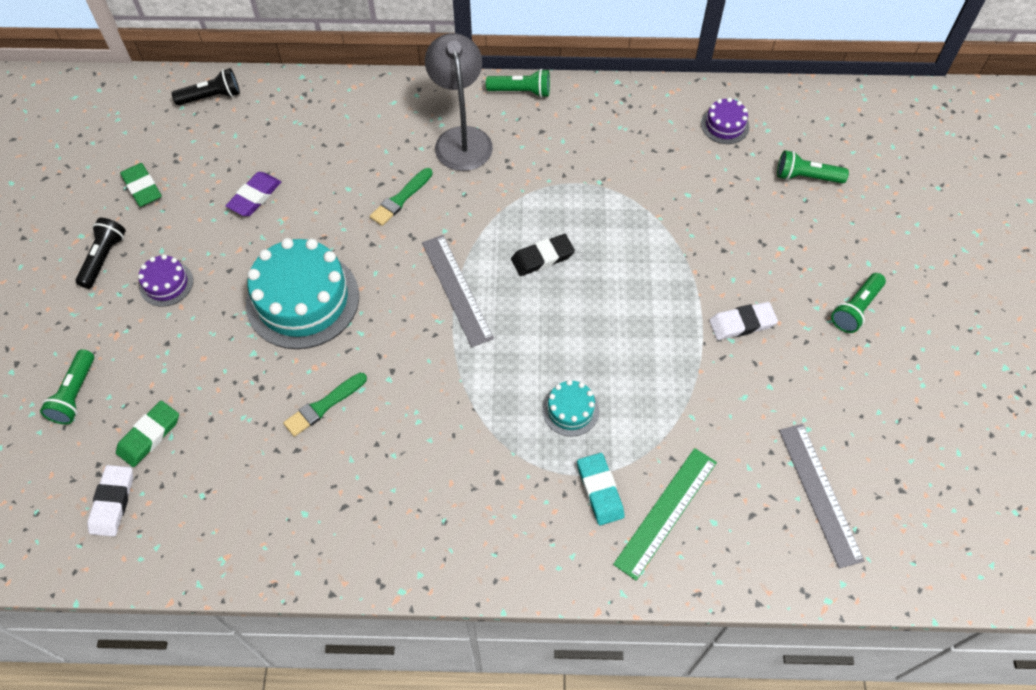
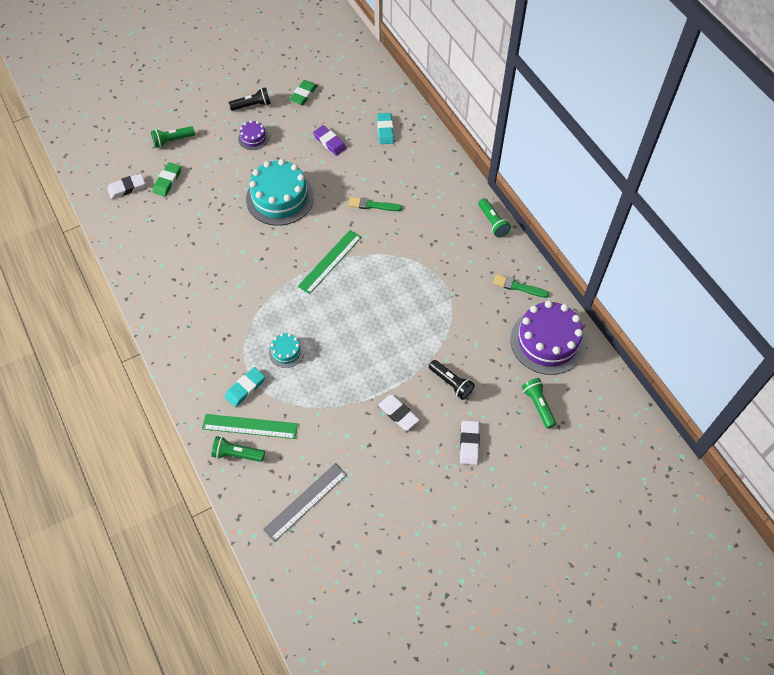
camera: 60 degrees right, 0 degrees up
(149, 435) = (167, 181): green eraser -> green eraser turned 75 degrees counterclockwise
(211, 97) = (381, 87): black flashlight -> black flashlight (451, 383)
(254, 196) = (329, 142): purple eraser -> purple eraser turned 45 degrees clockwise
(288, 127) = (385, 130): none -> turquoise eraser
(324, 405) = (224, 240): green brush -> green brush (518, 287)
(456, 289) = (330, 261): grey ruler -> green ruler
(461, 139) = (435, 211): grey lamp -> none
(542, 258) = (378, 291): black eraser -> none
(725, 125) = (547, 341): purple cake -> purple cake, size x2.11
(824, 269) = (469, 444): none -> white eraser
(855, 309) = (450, 473): green flashlight -> green flashlight (237, 454)

